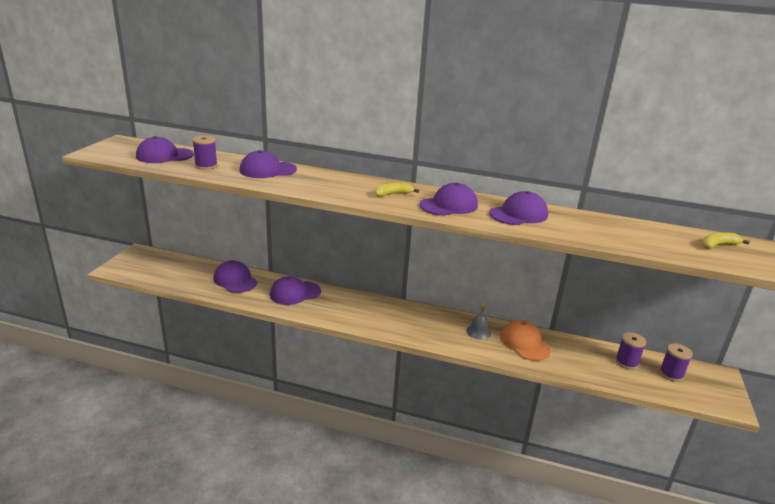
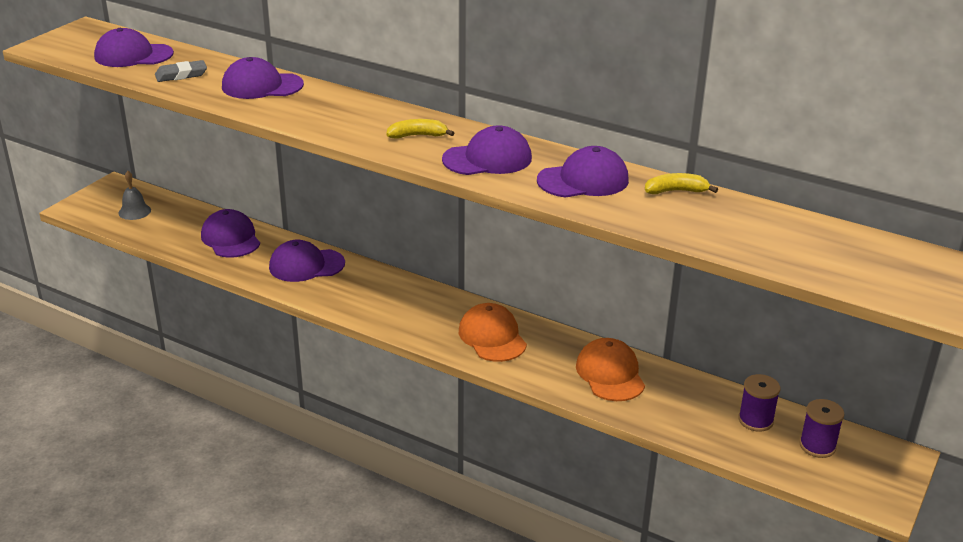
camera: 15 degrees right, 5 degrees up
(206, 166) = (181, 75): purple spool -> grey eraser
(439, 327) = (492, 337): none -> orange cap
(478, 332) = (548, 350): grey bell -> grey bell (134, 211)
(718, 245) = (863, 254): yellow banana -> yellow banana (676, 191)

